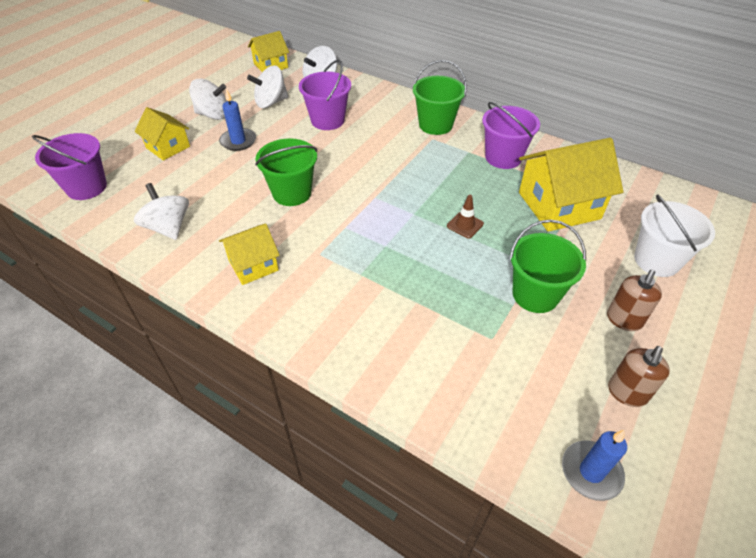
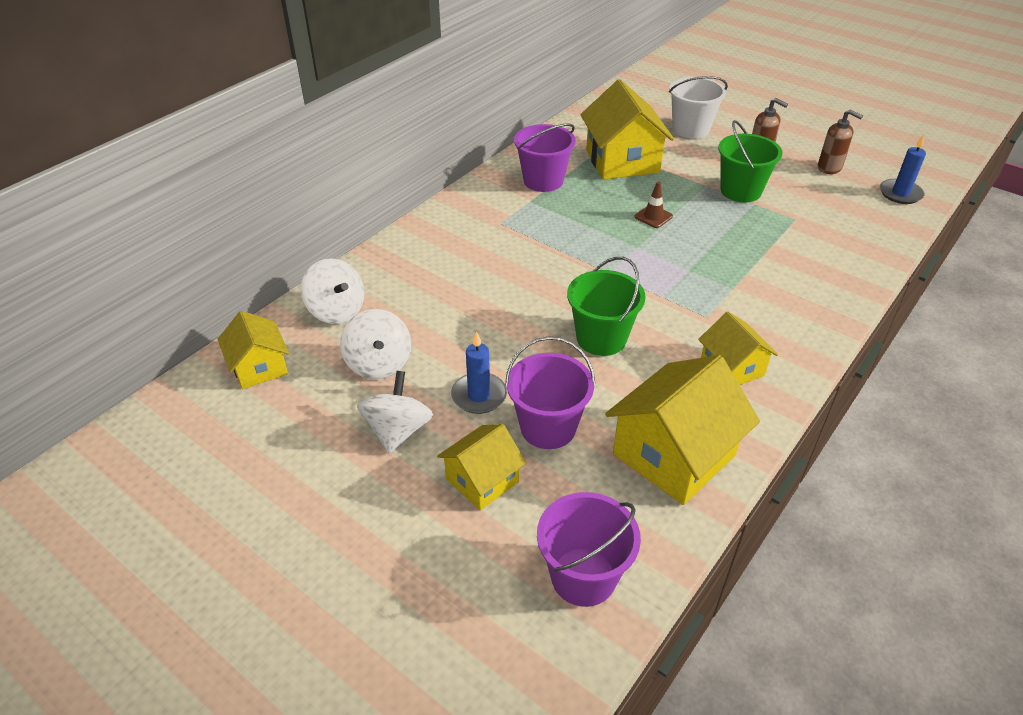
camera: 85 degrees left, 5 degrees down
(168, 227) = (673, 455): white spinning top -> yellow house
(327, 120) = (442, 305): purple bucket -> purple bucket (548, 427)
(435, 125) = (472, 218): green bucket -> none

